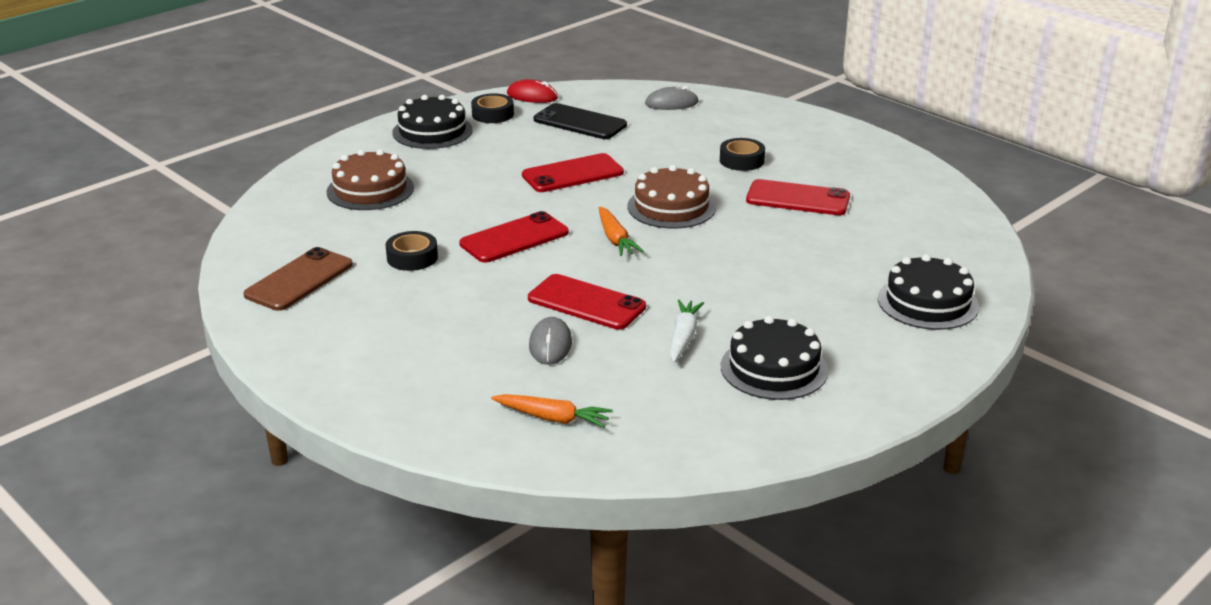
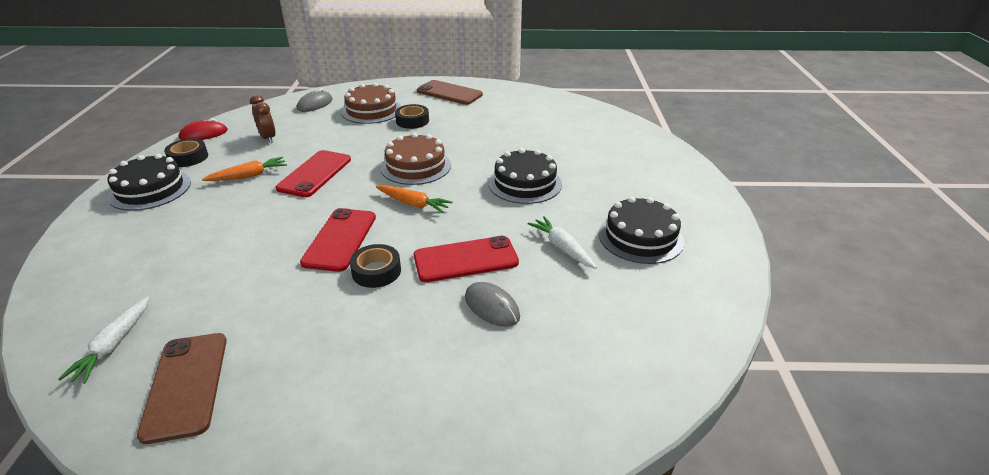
camera: 45 degrees left, 5 degrees up
(288, 235) = (114, 346): none -> white carrot
(370, 190) = (152, 261): brown cake -> brown cake (371, 110)
(412, 257) = (275, 299): black tape -> black tape (376, 271)
(553, 418) = (587, 367): orange carrot -> orange carrot (249, 176)
(580, 122) = (268, 138): black phone -> brown clock
(798, 199) = (479, 129): red phone -> none
(835, 145) = (449, 93): none -> brown phone
(928, 302) = (637, 156): black cake -> black cake (525, 183)

